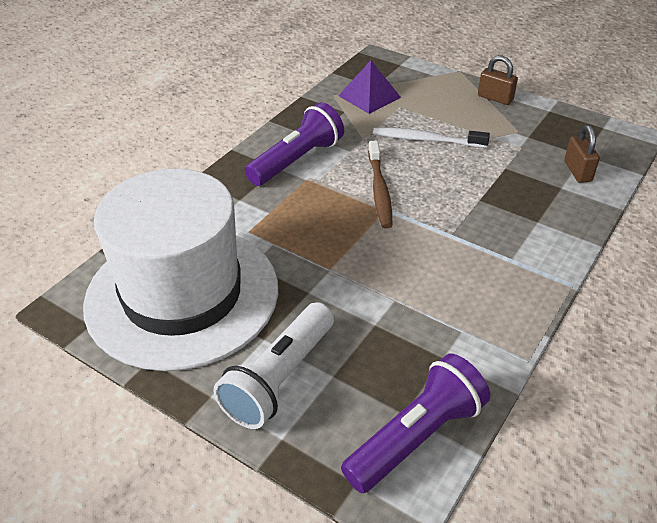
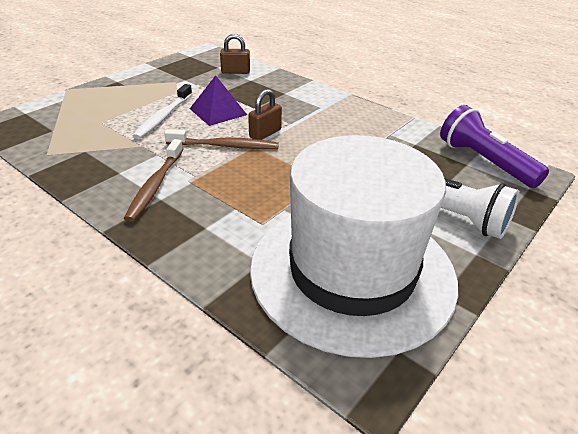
camera: 85 degrees left, 5 degrees down
(297, 160) = (155, 185): purple flashlight -> brown toothbrush
(369, 96) = (69, 134): purple pyramid -> purple pyramid (218, 111)
(495, 98) = (123, 82): brown padlock -> brown padlock (265, 133)

